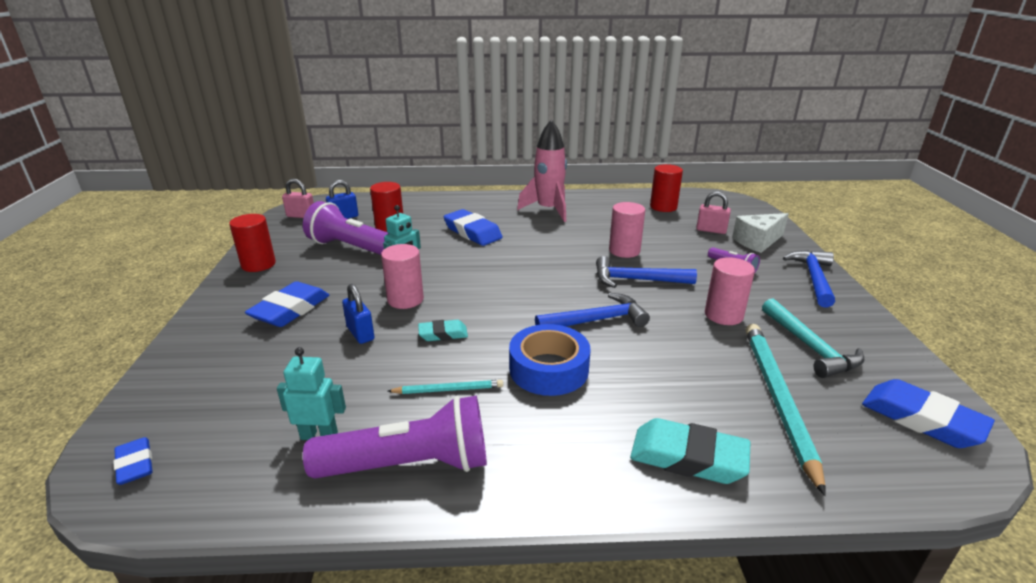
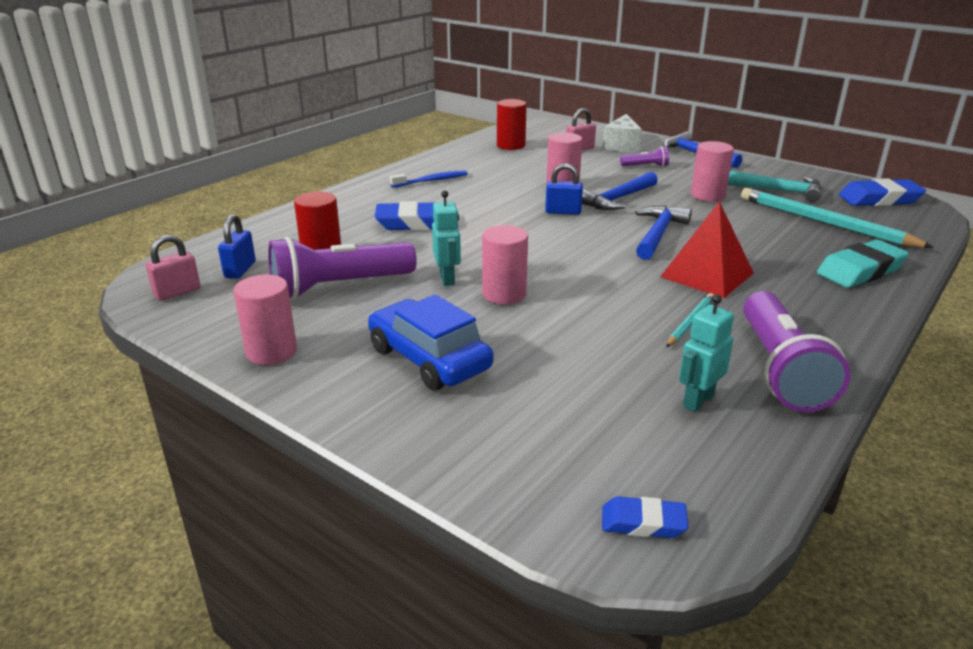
camera: 50 degrees left, 0 degrees up
(258, 264) = (271, 351): red cylinder -> pink cylinder
(290, 310) = (429, 359): blue eraser -> blue car
(360, 333) = (539, 334): blue padlock -> blue padlock (563, 212)
(409, 464) = (780, 370): purple flashlight -> purple flashlight turned 150 degrees clockwise
(443, 334) = (596, 297): turquoise eraser -> none
(548, 210) = (431, 181): pink rocket -> blue toothbrush
(548, 369) = (706, 275): blue tape -> red pyramid

